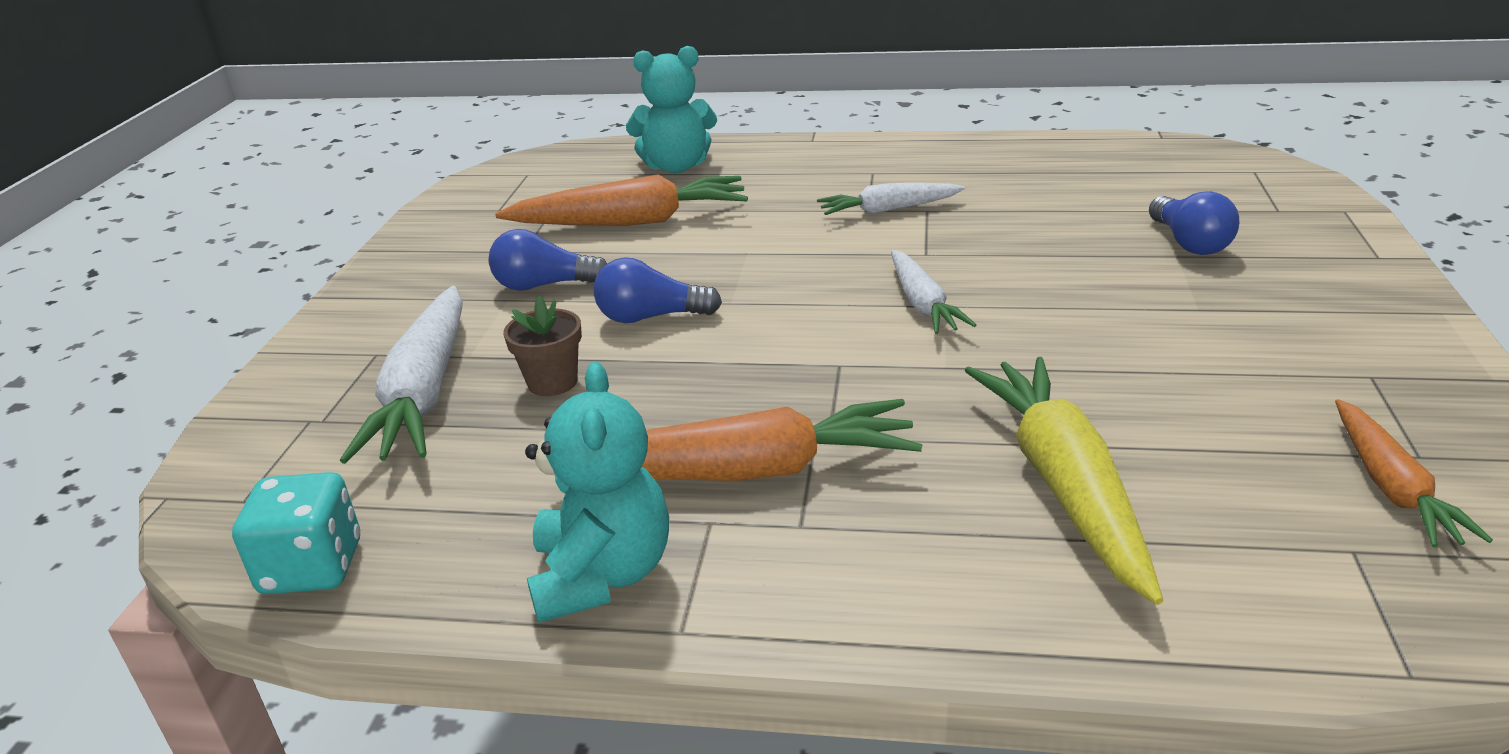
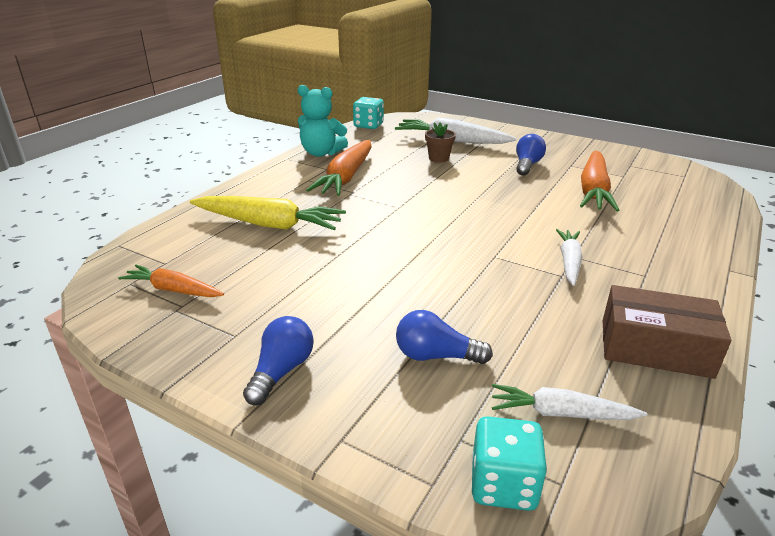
camera: 110 degrees right, 0 degrees up
(651, 317) = (477, 180): blue light bulb -> blue light bulb (281, 371)
(676, 166) = (682, 214): turquoise teddy bear -> none
(922, 304) = (435, 238): white carrot -> white carrot (561, 413)
(1017, 157) = (655, 348): none -> brown box
(1294, 187) = (503, 484): none -> turquoise dice

